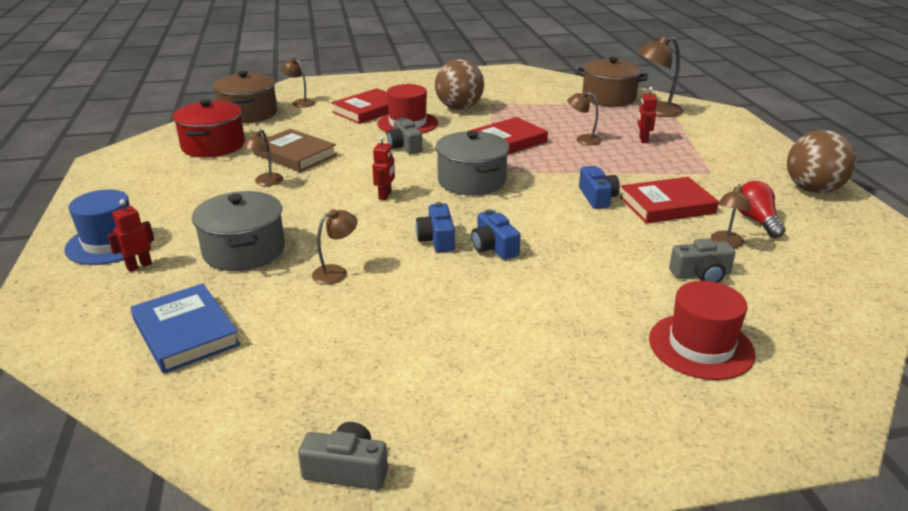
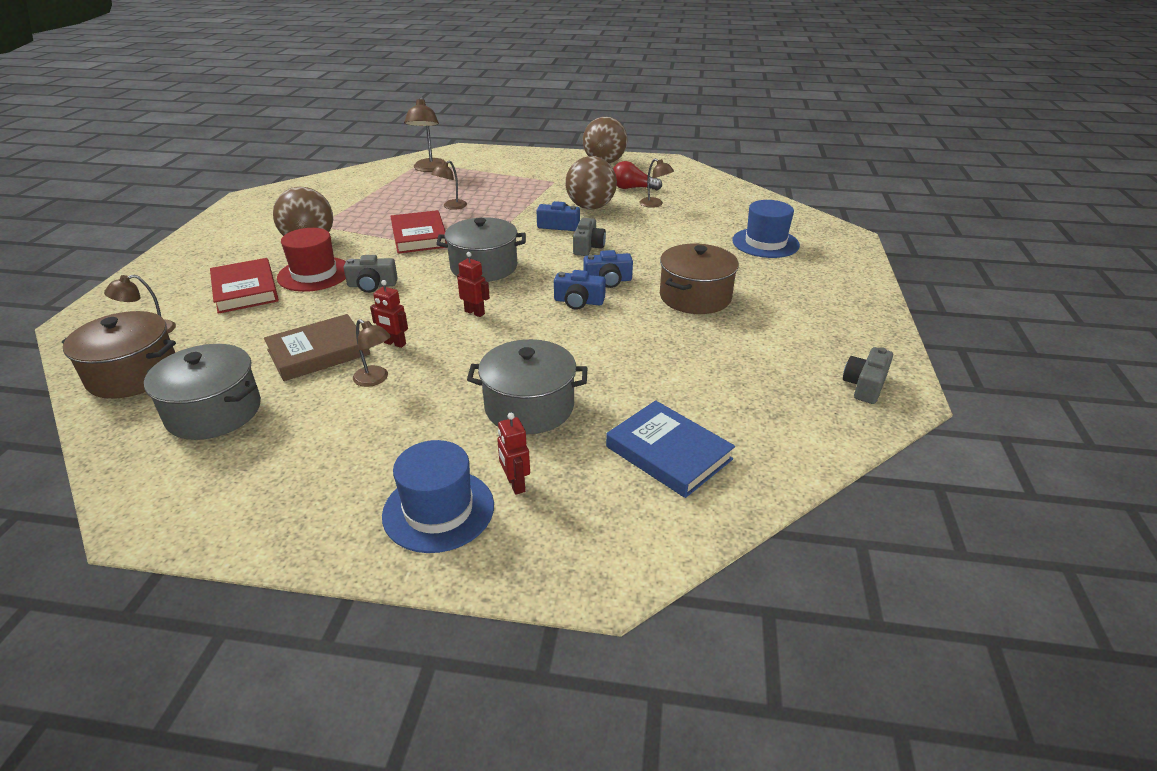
camera: 70 degrees left, 5 degrees up
(185, 333) = (668, 453): blue book -> blue book turned 60 degrees clockwise
(213, 145) = (214, 412): red pot -> grey pot
(336, 272) = (604, 358): brown lamp -> none
(608, 98) = (378, 177): brown pot -> brown pot (695, 297)
(643, 140) = (477, 187): red robot -> red robot (394, 343)
(667, 205) = (590, 207): red book -> brown ball
(701, 275) = (688, 222): grey camera -> grey camera (588, 247)
(701, 346) = (765, 243): red hat -> blue hat

